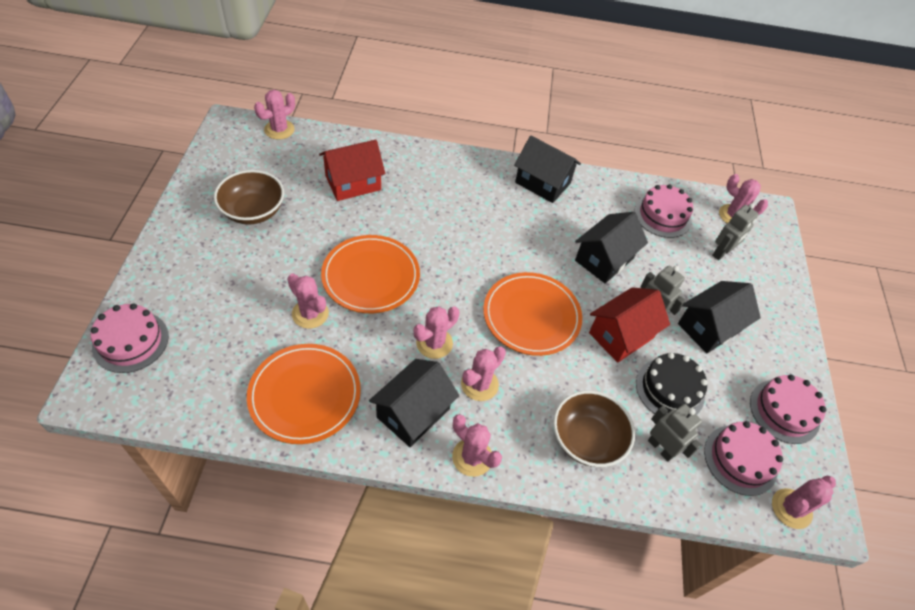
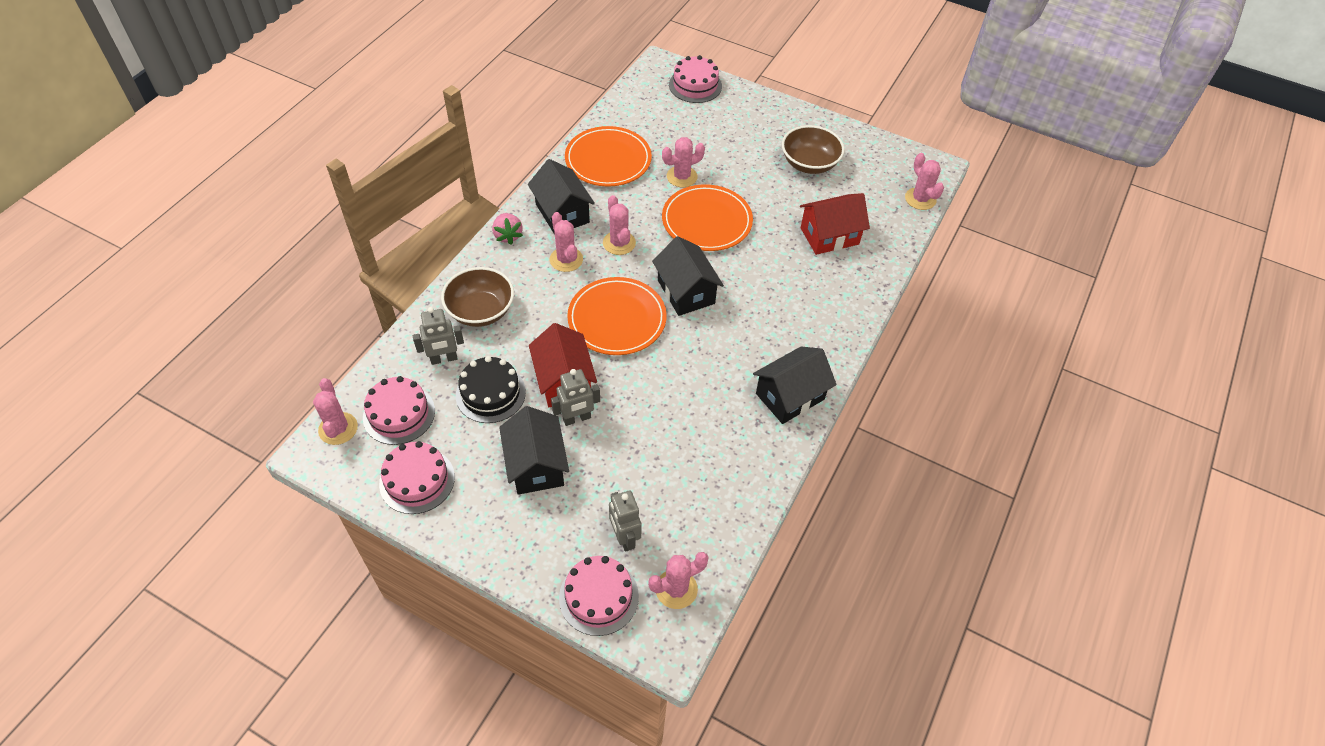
camera: 115 degrees right, 0 degrees up
(353, 183) = (829, 236): red house -> red house turned 75 degrees clockwise
(472, 457) = (508, 235): pink cactus -> pink strawberry
(604, 259) = (660, 408): black house -> black house (686, 292)
(662, 215) = (702, 501): pink cake -> pink cake (598, 597)

